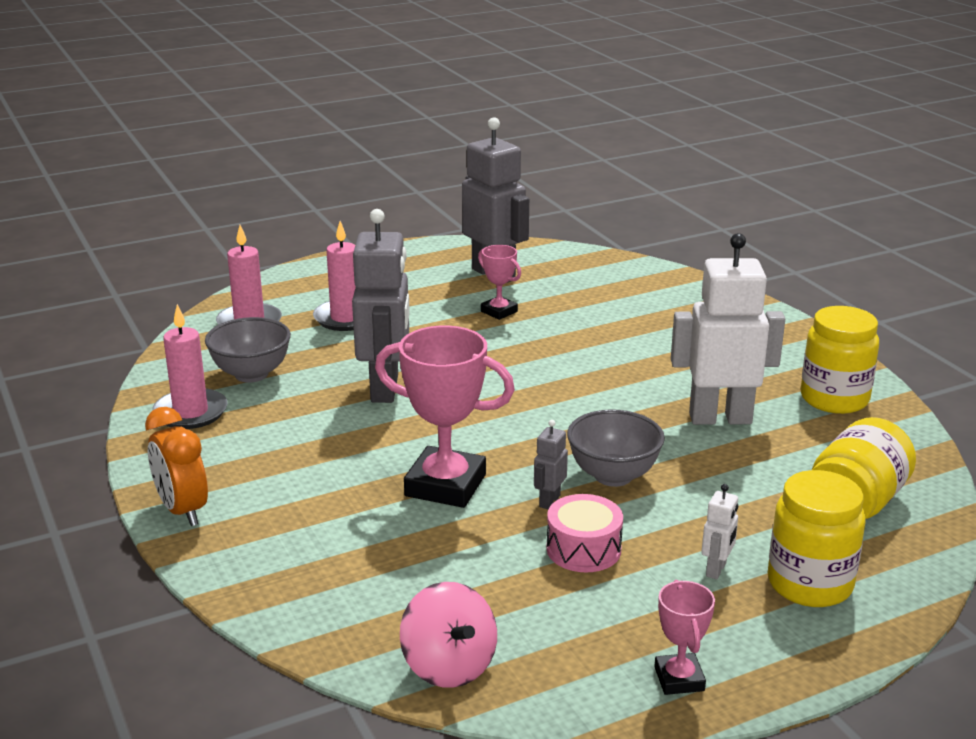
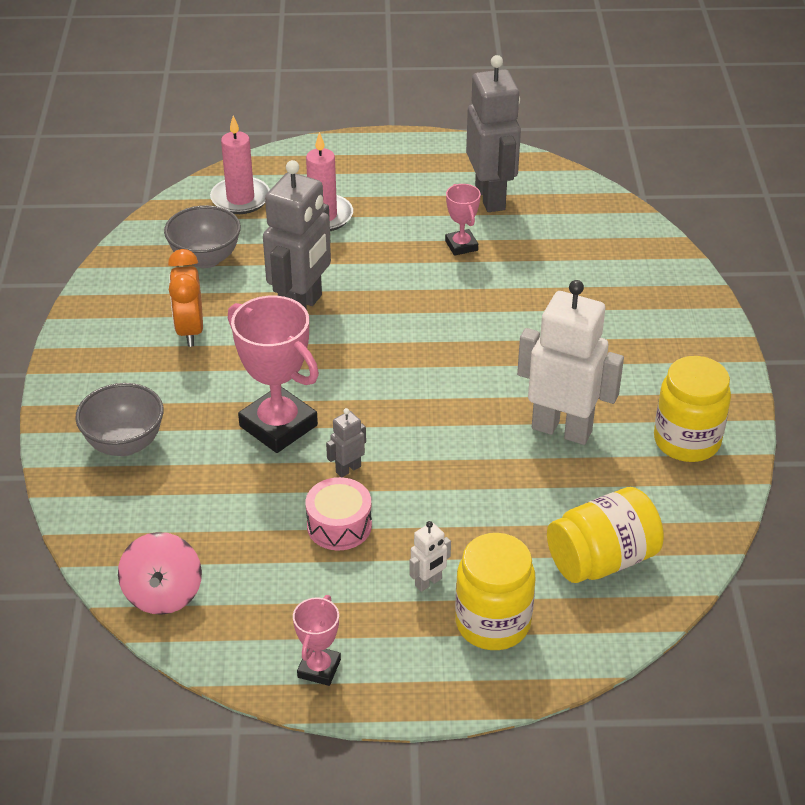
camera: 25 degrees right, 15 degrees up
(182, 510) = (69, 385): orange clock -> orange clock (190, 330)
(190, 412) = (134, 287): pink candle -> none
(613, 476) = (420, 461): grey bowl -> grey bowl (125, 444)

